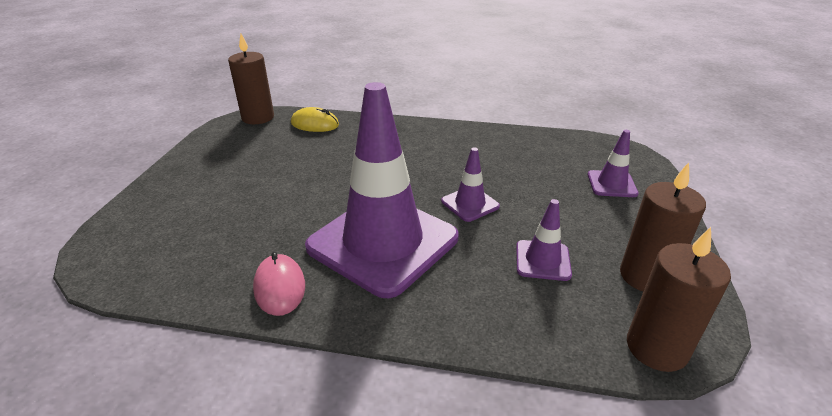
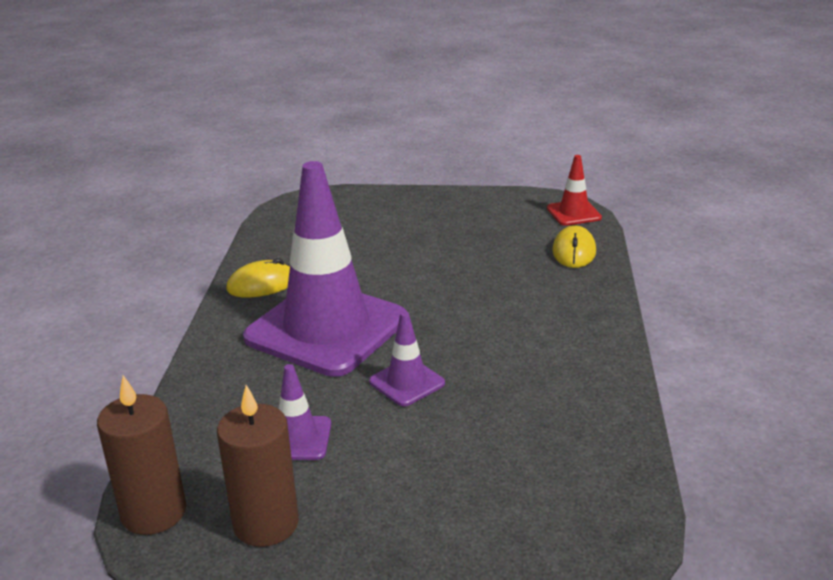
camera: 85 degrees right, 5 degrees down
(258, 117) = (573, 213): brown candle -> red traffic cone
(279, 287) = (262, 284): pink mouse -> yellow mouse
(611, 184) = (486, 521): purple traffic cone -> none

